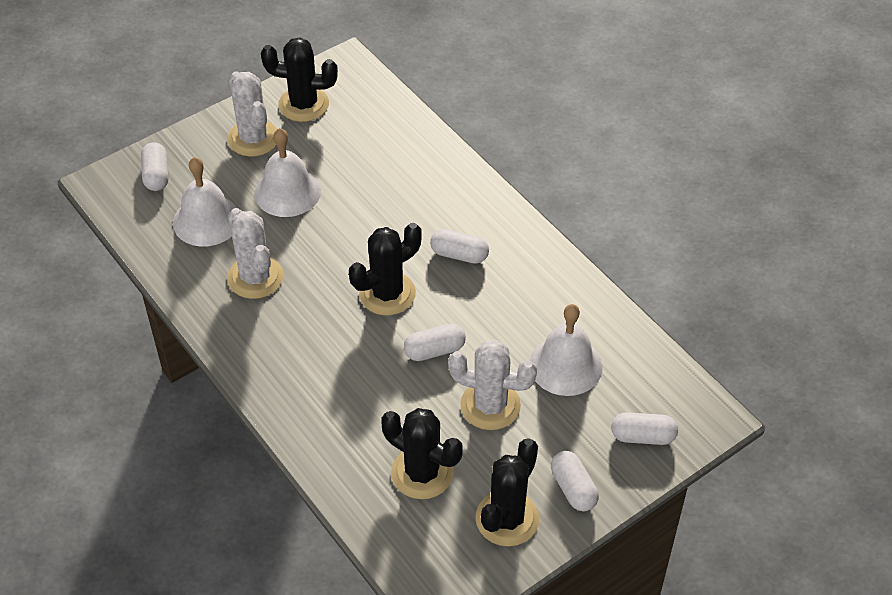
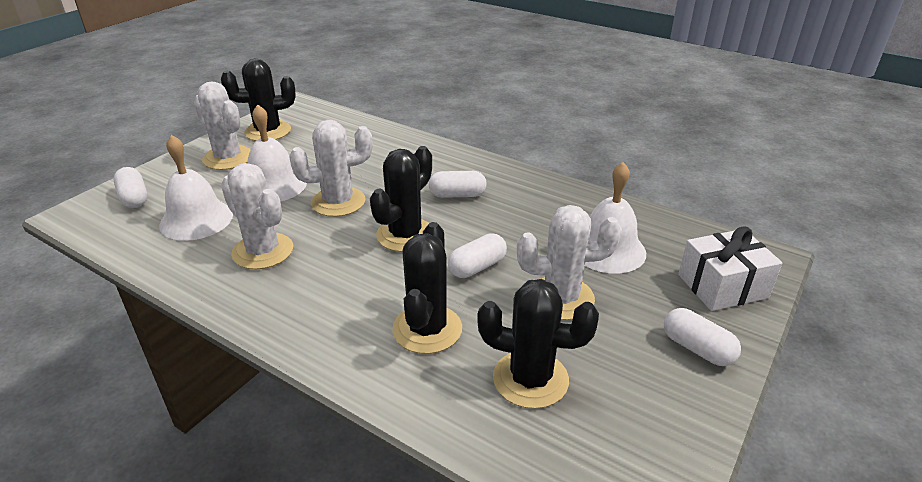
camera: 20 degrees left, 15 degrees down
(341, 233) = (338, 202): none -> white cactus
(507, 519) = (653, 399): black cactus -> black cactus (427, 329)
(643, 436) = (722, 286): white capsule -> white gift

